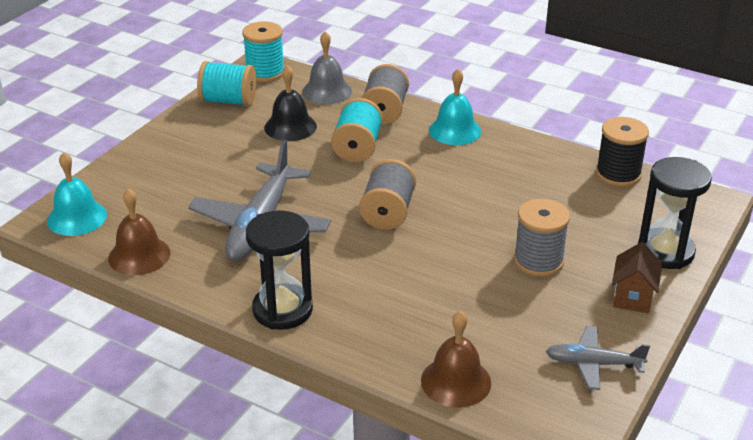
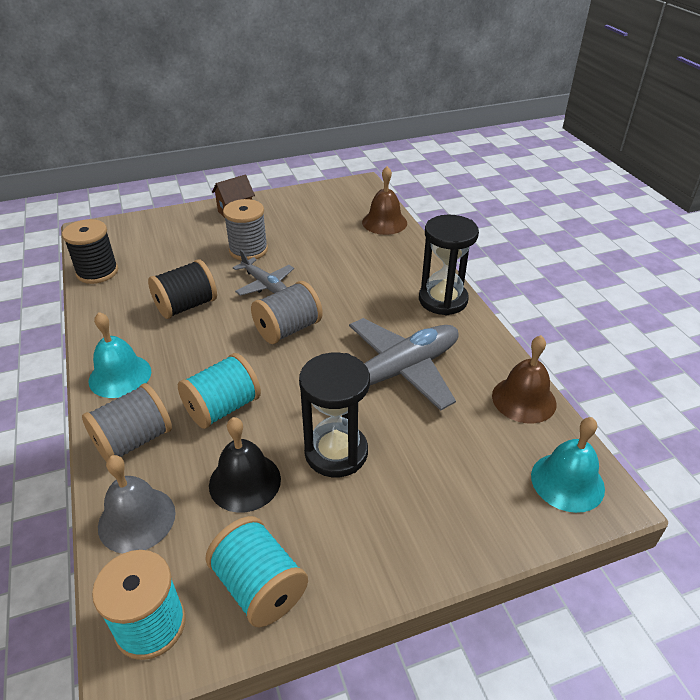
camera: 140 degrees left, 5 degrees up
(496, 188) = (186, 306): none -> black spool
(594, 364) = (306, 199): grey plane -> grey plane (264, 284)
(665, 252) = (175, 221): black hourglass -> black hourglass (336, 452)

